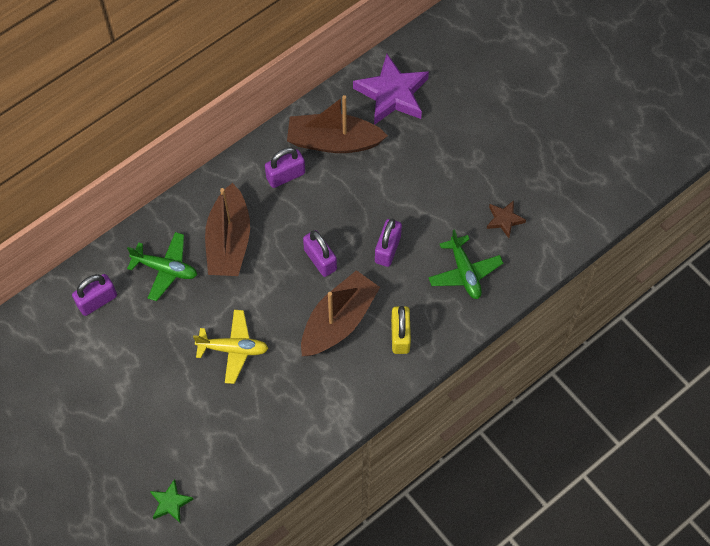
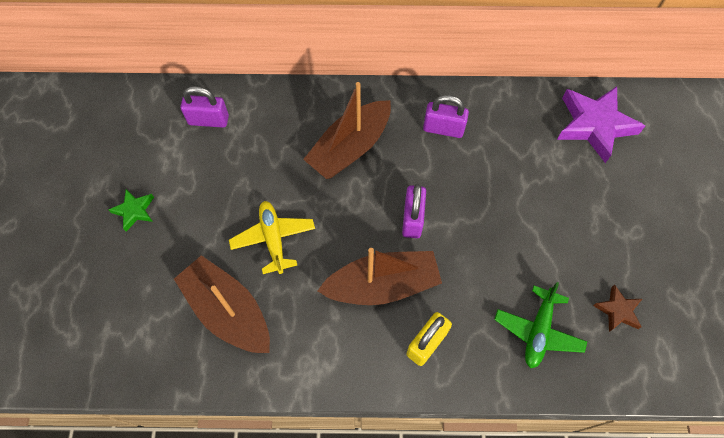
camera: 40 degrees right, 0 degrees up
(165, 269) = (281, 133): green plane -> none
(170, 503) = (103, 330): green star -> green star (134, 211)
(233, 349) = (273, 239): yellow plane -> yellow plane turned 150 degrees counterclockwise
(333, 141) = (508, 129): brown boat -> brown boat (228, 311)
(387, 249) = (481, 254): purple padlock -> none

